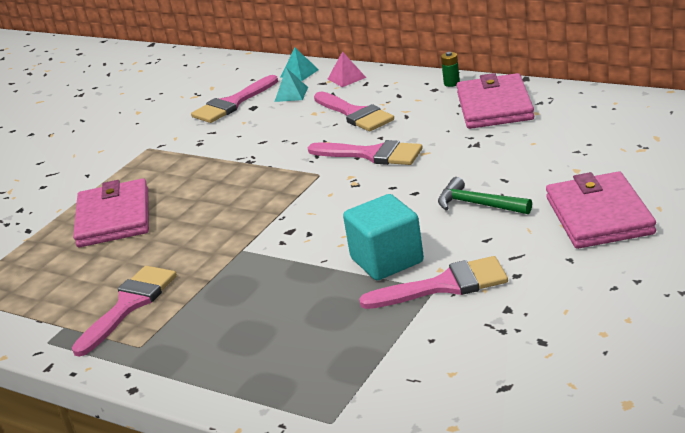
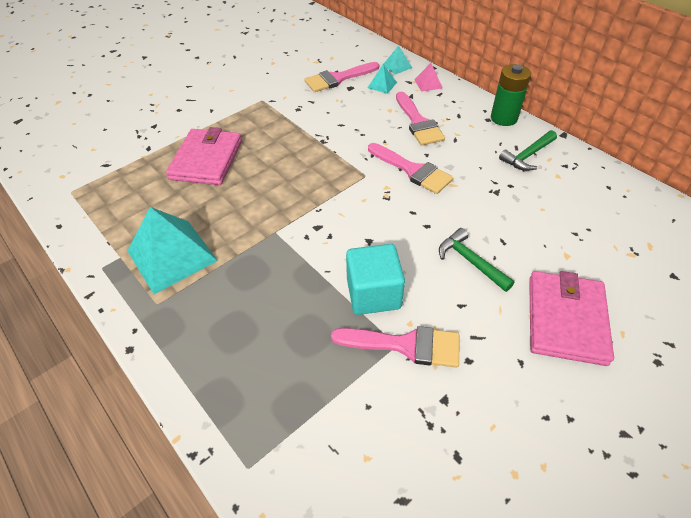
camera: 15 degrees right, 20 degrees up
(129, 305) = (172, 255): pink brush -> turquoise pyramid
(451, 83) = (503, 118): green battery -> green battery, size x2.05
(494, 106) = (527, 156): pink wallet -> green hammer

